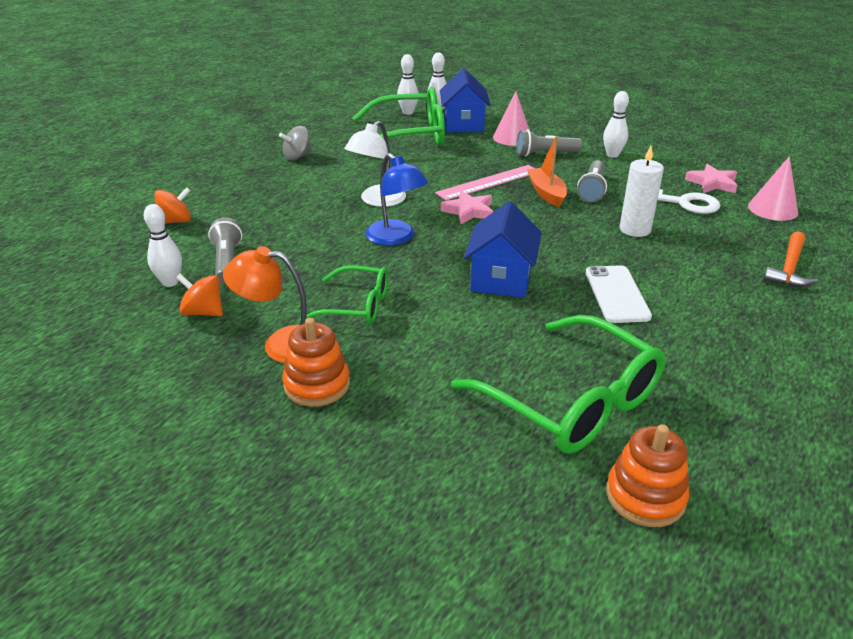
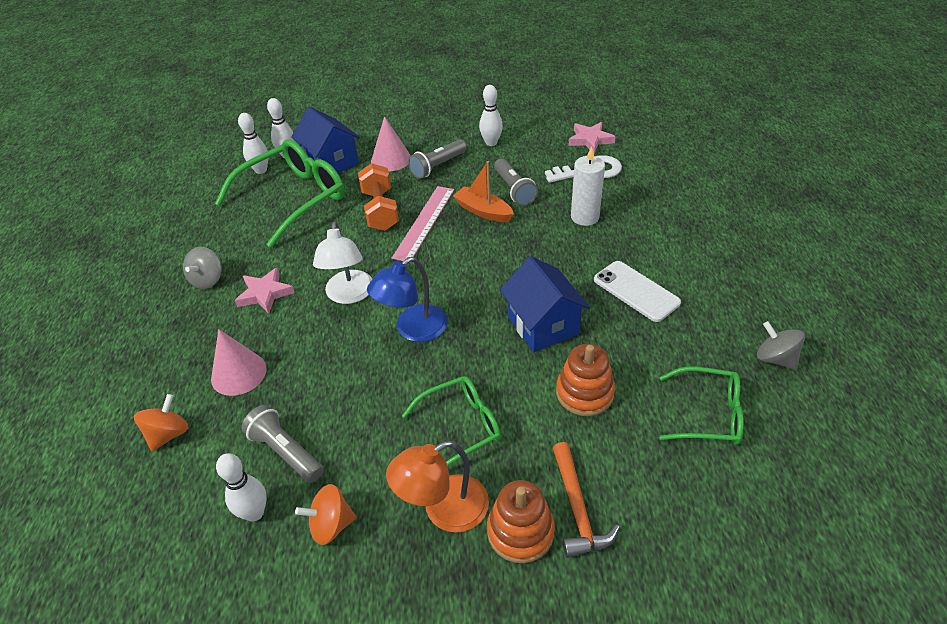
camera: 35 degrees left, 10 degrees up
(396, 238) = (413, 329): blue lamp -> blue lamp turned 120 degrees clockwise
(464, 163) = (380, 210): none -> orange dumbbell
(469, 211) = (442, 265): pink star -> pink star (265, 293)
(572, 401) = (708, 414): green glasses -> green glasses, size x0.57
(645, 496) = (826, 465): orange stacking toy -> orange stacking toy (584, 393)
(698, 400) = (775, 358): none -> grey spinning top
(772, 209) = (652, 147): pink cone -> pink cone (238, 373)
(789, 268) = (714, 201): orange hammer -> orange hammer (577, 509)

